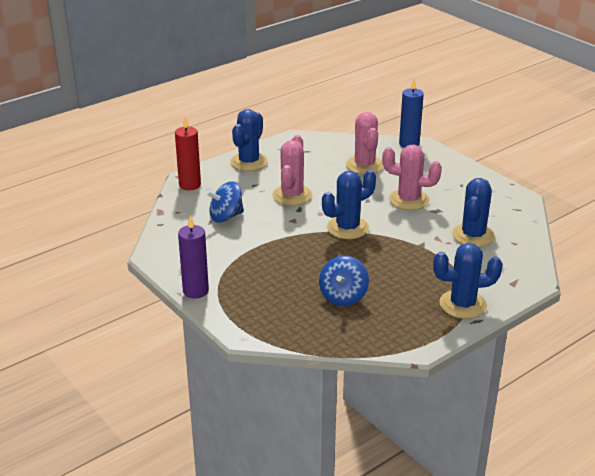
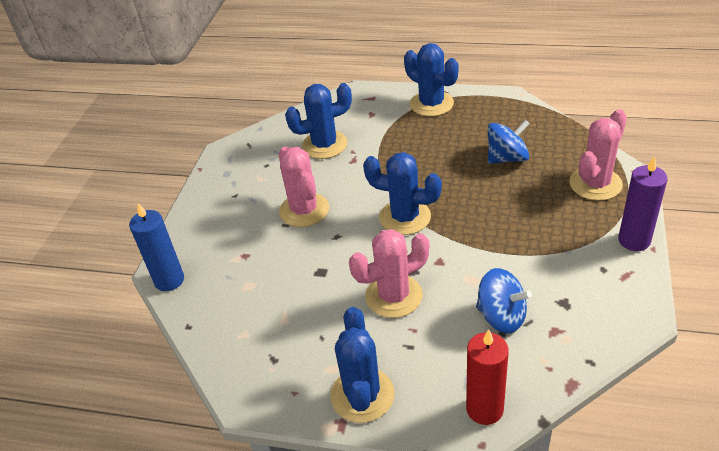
camera: 125 degrees left, 10 degrees up
(249, 162) = (362, 395): blue cactus -> blue cactus turned 75 degrees counterclockwise
(364, 165) = (261, 284): pink cactus -> pink cactus (595, 184)

